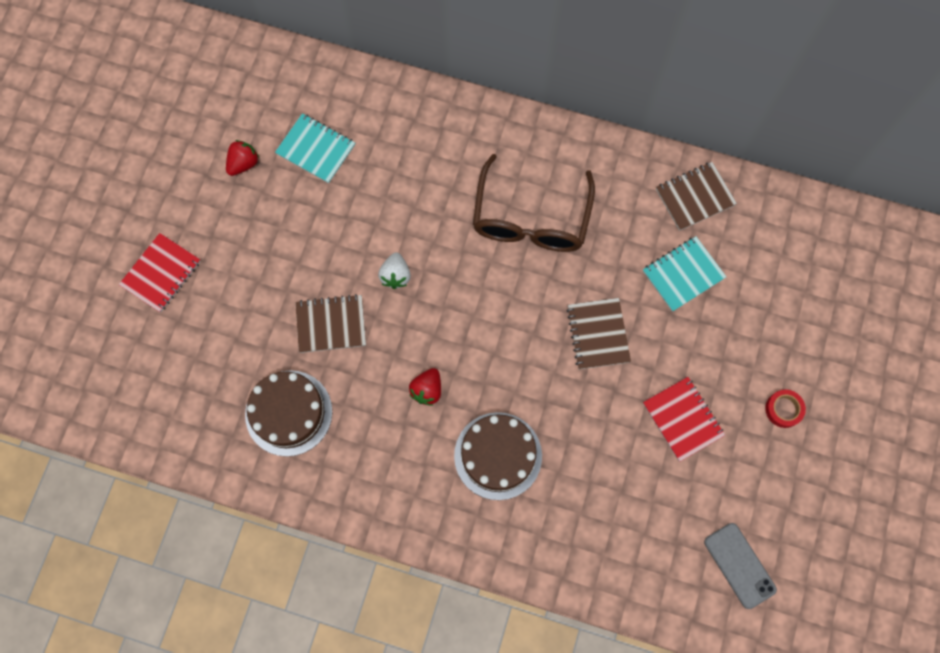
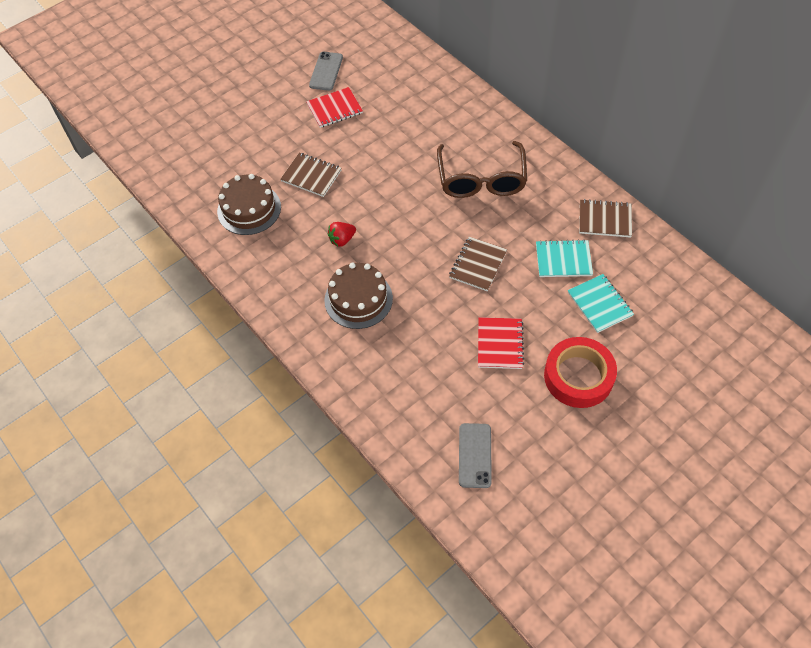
camera: 35 degrees right, 15 degrees down
(161, 273) = (235, 103): red notebook -> red notebook (334, 109)
(243, 164) = (326, 71): red strawberry -> grey phone
(316, 149) = (374, 83): turquoise notebook -> turquoise notebook (599, 304)
(395, 275) = (371, 169): white strawberry -> none
(531, 219) = (481, 180): brown glasses -> brown glasses turned 45 degrees counterclockwise
(783, 409) = (578, 376): red tape -> red tape, size x2.23

